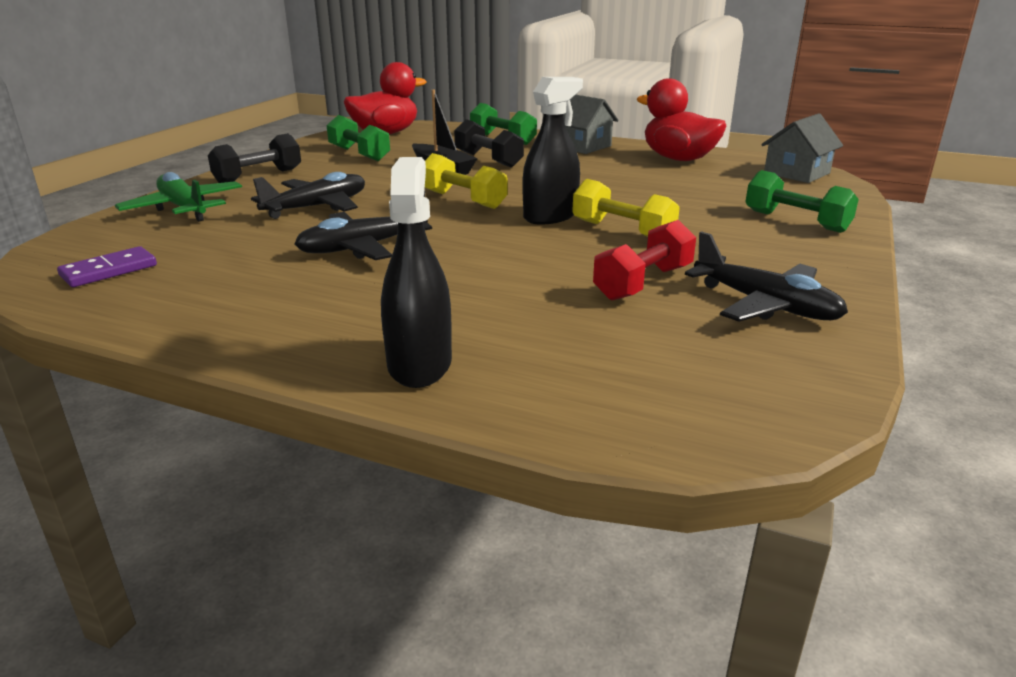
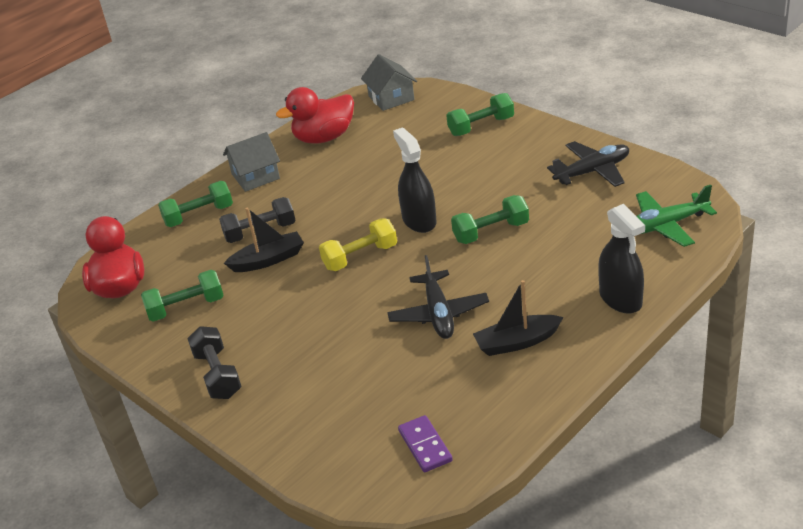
camera: 65 degrees left, 10 degrees up
(184, 208) = (290, 418): green plane -> green plane (665, 225)
(303, 298) = (516, 342): none -> black boat
(317, 207) = (334, 336): black plane -> none
(419, 364) = (620, 299): black spray bottle -> black spray bottle turned 135 degrees counterclockwise
(550, 255) = (491, 232): none -> green dumbbell
(622, 231) = (464, 195): yellow dumbbell -> none
(643, 283) = (548, 205): red dumbbell -> none

